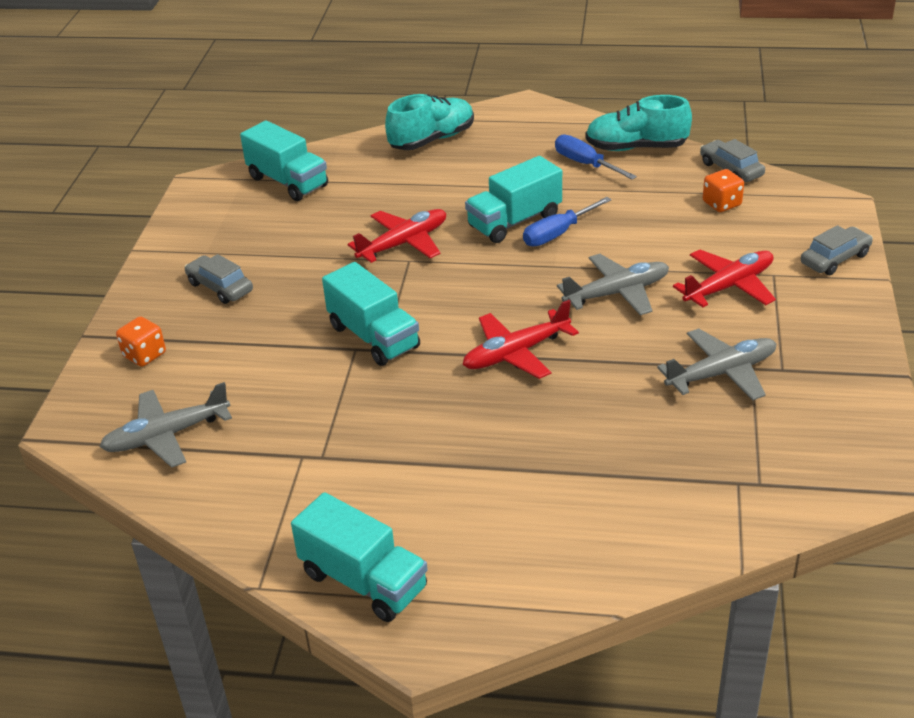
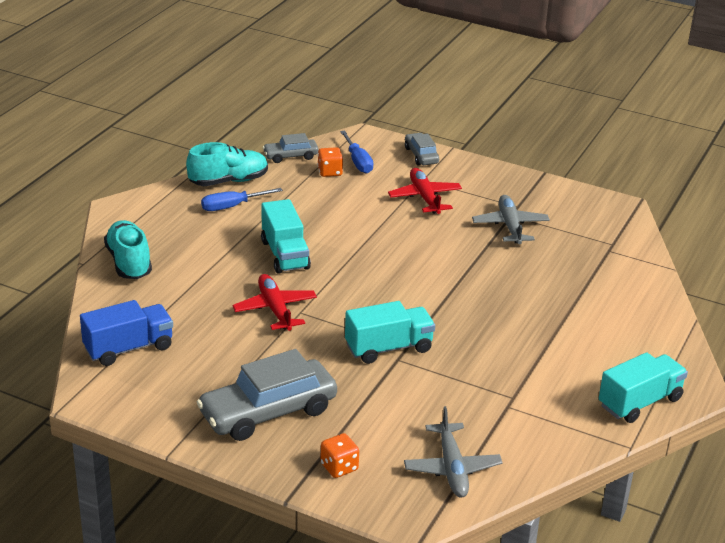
camera: 75 degrees left, 5 degrees down
(220, 287) = (268, 412): grey car -> grey car, size x1.94
(288, 182) = (128, 348): turquoise truck -> blue truck
(516, 353) = (445, 293): red plane -> none
(558, 233) = (315, 241): blue screwdriver -> blue screwdriver (358, 161)
(616, 293) = (404, 238): grey plane -> none
(636, 148) = (228, 181): turquoise shoe -> turquoise shoe turned 135 degrees counterclockwise

